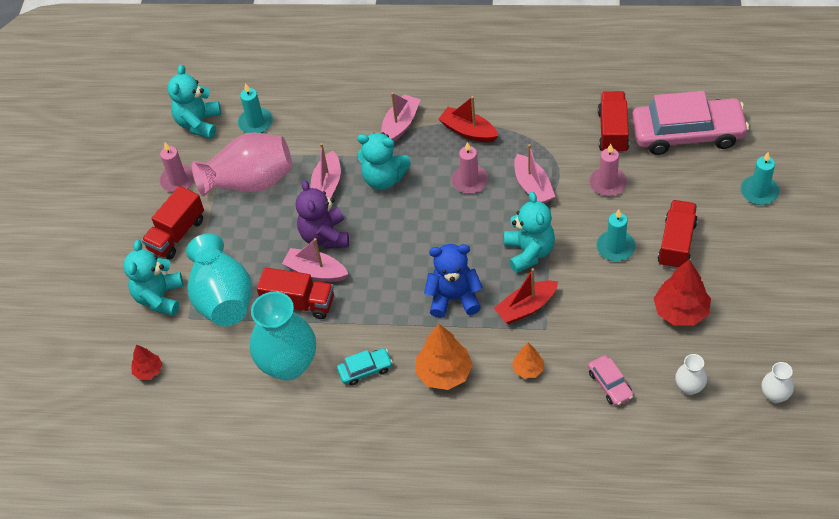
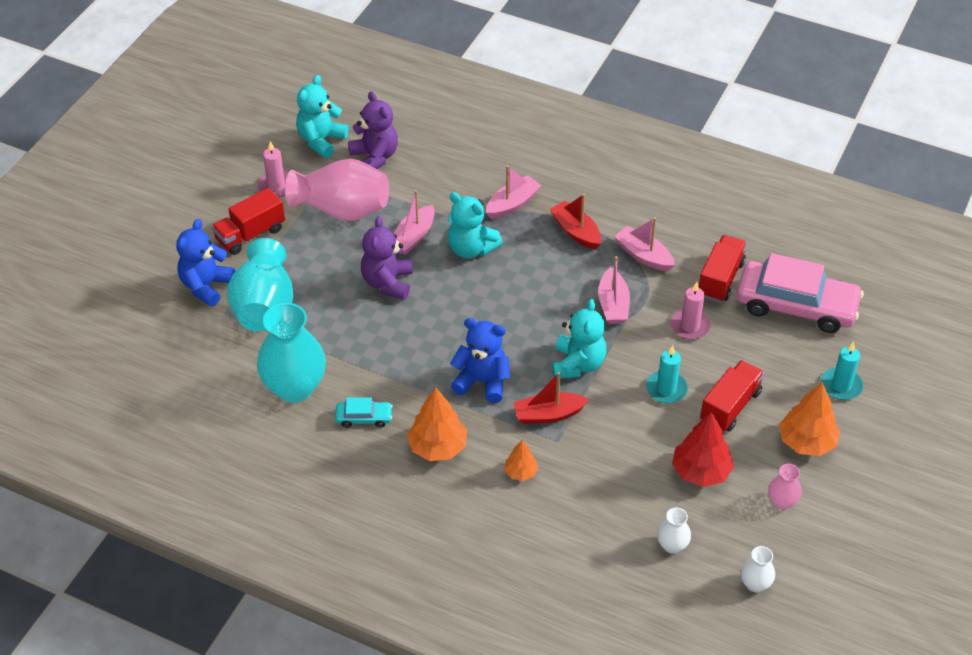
camera: 15 degrees right, 5 degrees down
(148, 371) = (163, 348): red tree -> none
(159, 298) = (206, 286): turquoise teddy bear -> blue teddy bear
(256, 123) = (375, 157): turquoise candle -> purple teddy bear
(299, 303) = (332, 335): red truck -> none
(315, 271) = (363, 312): pink boat -> pink boat (643, 255)
(470, 181) = (553, 278): pink candle -> none
(610, 384) = (594, 515): pink car -> none
(755, 252) = (806, 442): none -> orange tree
(761, 313) = (782, 502): none -> pink vase

